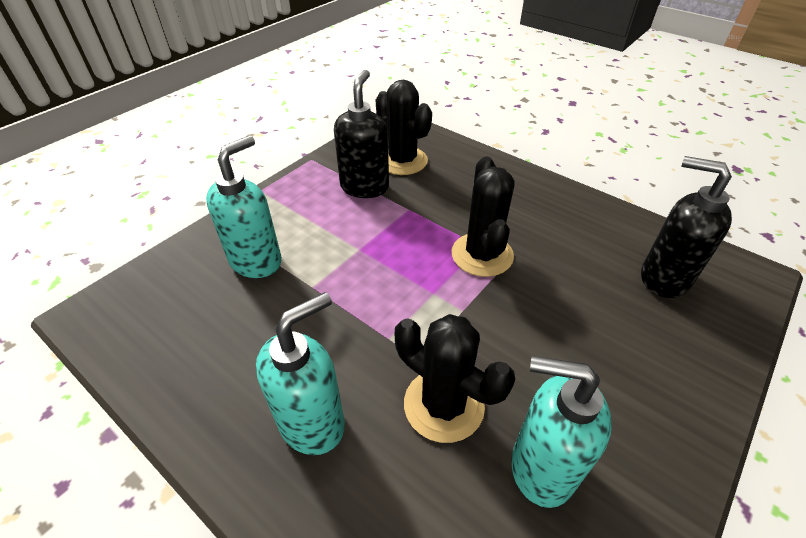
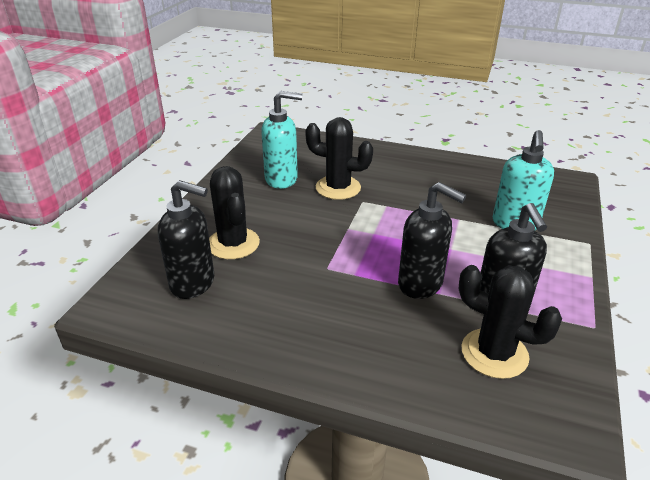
camera: 160 degrees right, 10 degrees down
(312, 422) = (399, 171): turquoise soap dispenser -> none
(420, 220) = (421, 284): none -> black soap dispenser
(482, 255) = (350, 267): black cactus -> black cactus (233, 243)

